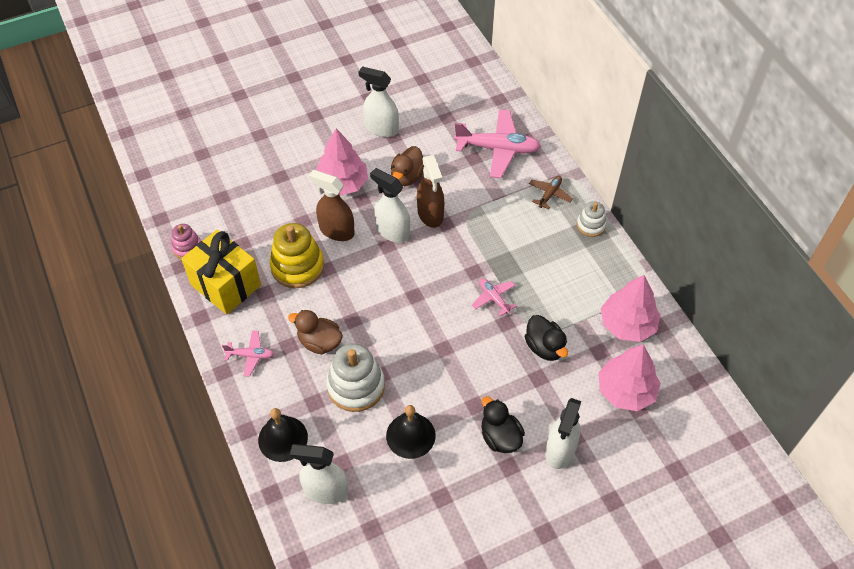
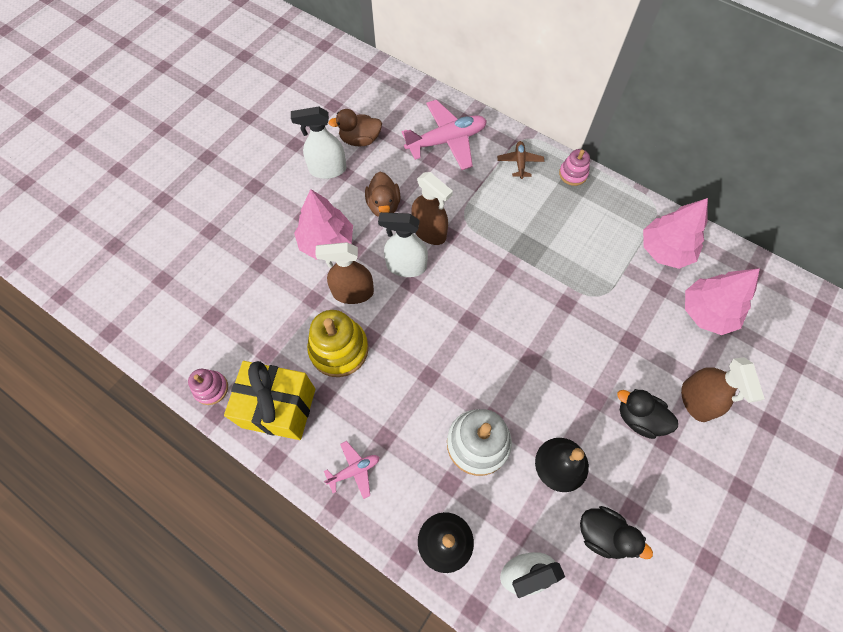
camera: 30 degrees left, 10 degrees up
(319, 342) = (413, 417): brown duck -> brown duck (360, 140)
(494, 298) = (540, 285): pink plane -> none
(544, 347) = (615, 308): black duck -> black duck (603, 534)
(560, 450) = (696, 400): white spray bottle -> brown spray bottle
(591, 225) = (573, 174): white stacking toy -> pink stacking toy

